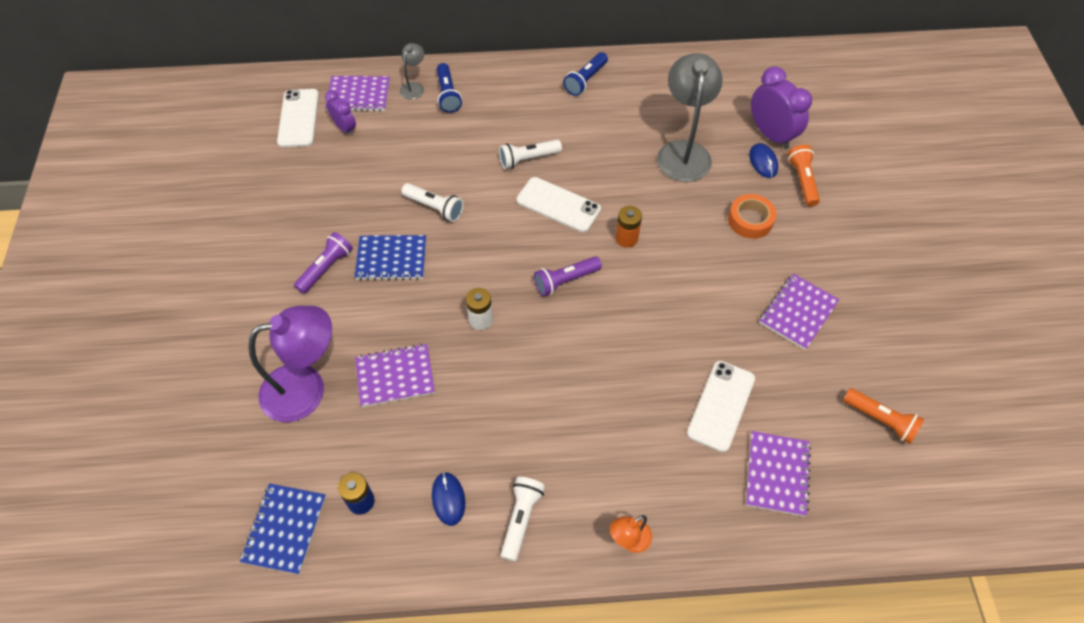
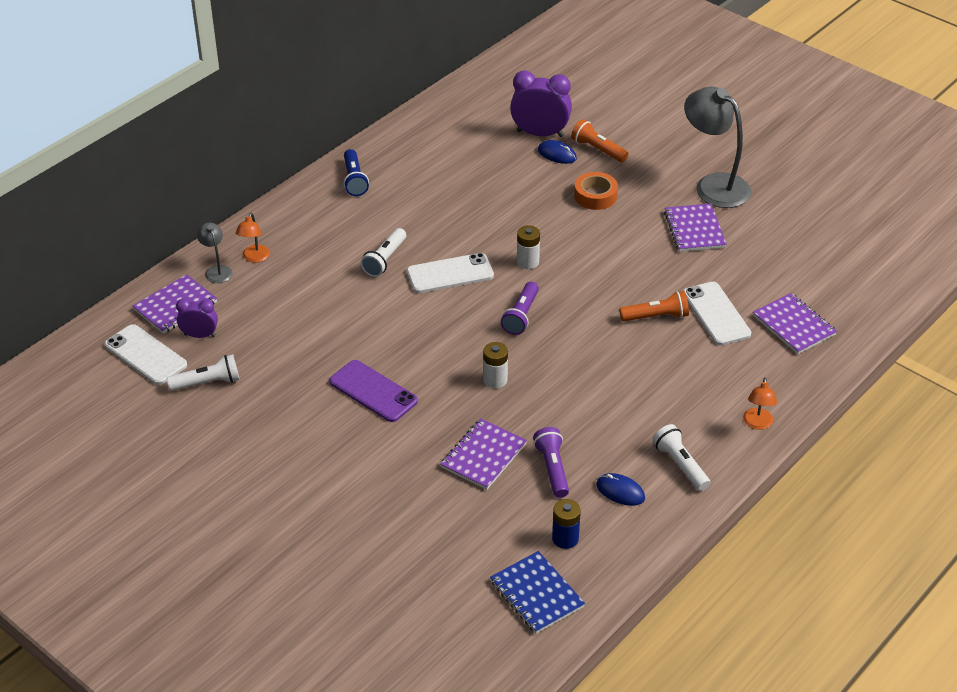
camera: 45 degrees left, 15 degrees down
(306, 388) = (429, 511): purple lamp -> none
(326, 268) = (330, 433): purple flashlight -> purple flashlight (552, 469)
(391, 259) = (373, 391): blue notebook -> purple phone
(434, 207) = (357, 337): white flashlight -> white flashlight (207, 383)
(448, 94) = (254, 258): blue flashlight -> orange lamp
(626, 238) = (527, 262): orange battery -> white battery
(683, 151) = (493, 182): grey lamp -> grey lamp (714, 185)
(880, 420) = (813, 254): orange flashlight -> orange flashlight (656, 316)

